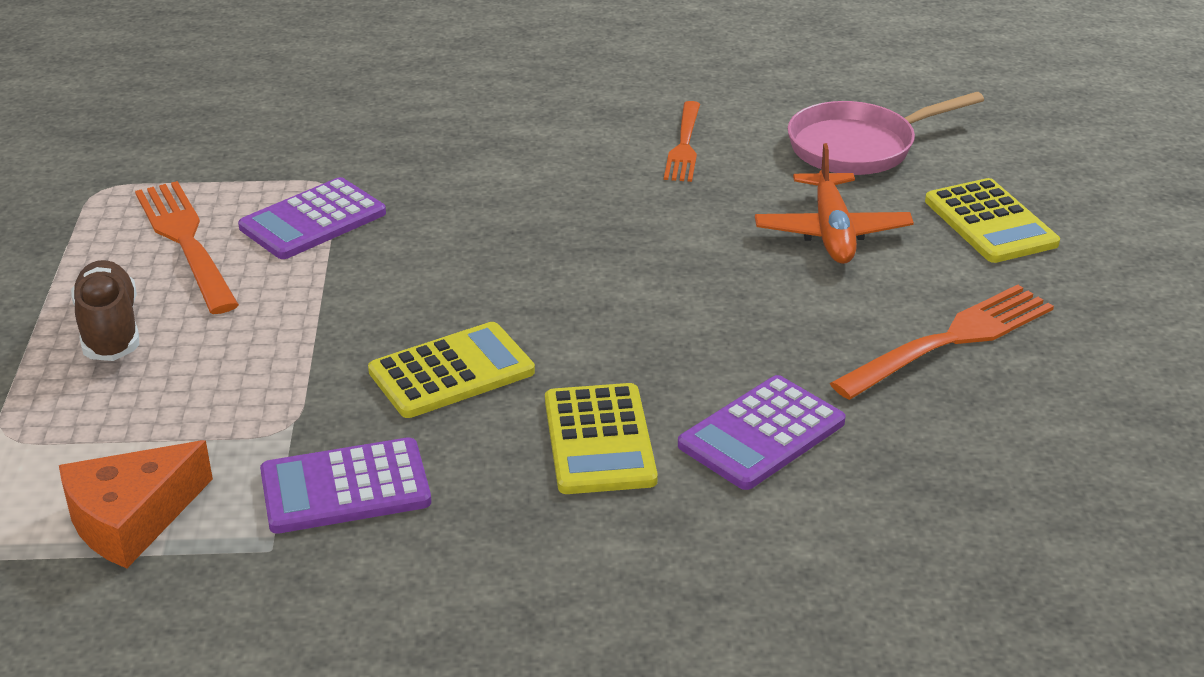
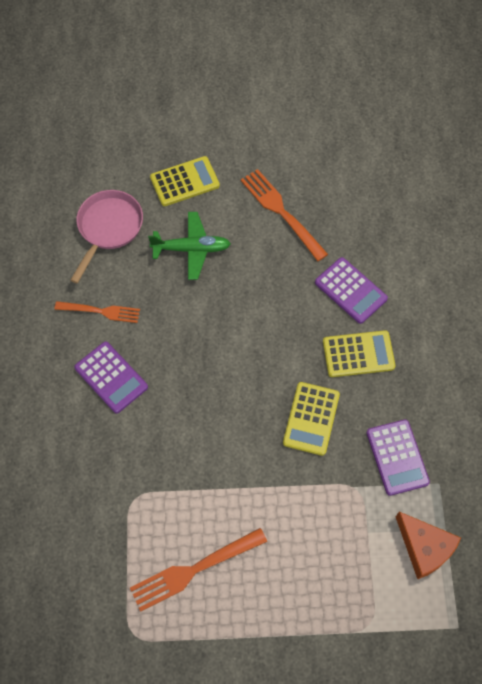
camera: 90 degrees left, 30 degrees up
(110, 330) = (280, 593): brown shoe -> none
(313, 220) = (173, 502): purple calculator -> purple calculator (111, 377)
(451, 372) = (311, 418): yellow calculator -> yellow calculator turned 135 degrees counterclockwise
(832, 232) = (192, 249): orange plane -> green plane
(859, 147) = (108, 228): pink pan -> pink pan turned 135 degrees counterclockwise

